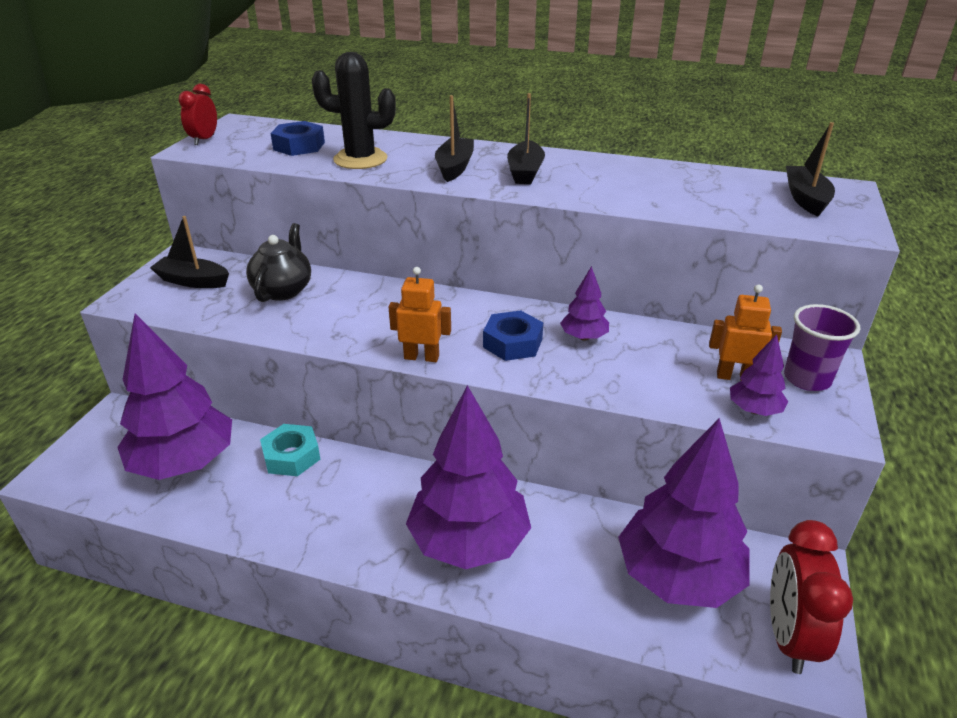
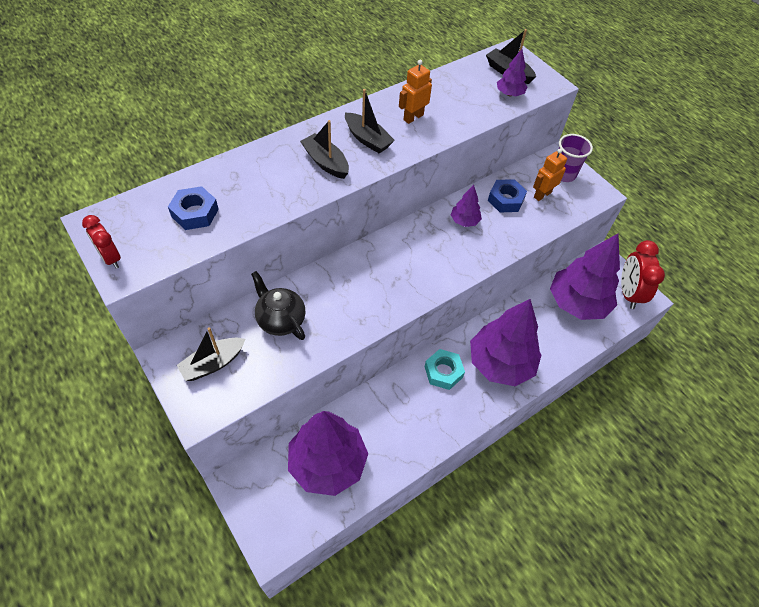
camera: 55 degrees left, 20 degrees up
(291, 456) = (371, 404): turquoise nut -> turquoise nut (443, 372)
(360, 159) = (260, 196): black cactus -> none
(421, 357) = (421, 296): orange robot -> orange robot (413, 117)
(513, 343) = (443, 251): blue nut -> blue nut (505, 200)
(754, 410) = (568, 208): purple tree -> purple tree (509, 94)
(789, 636) = (628, 293): red clock -> red clock turned 45 degrees clockwise

